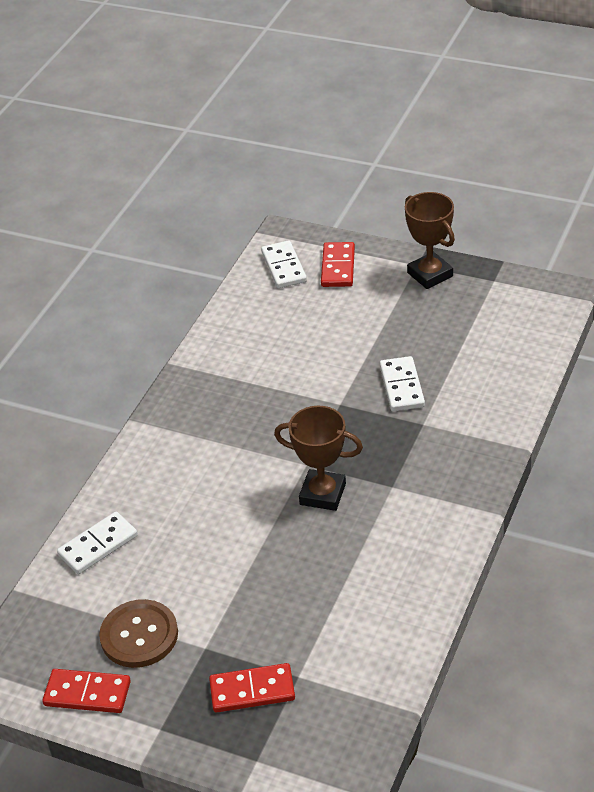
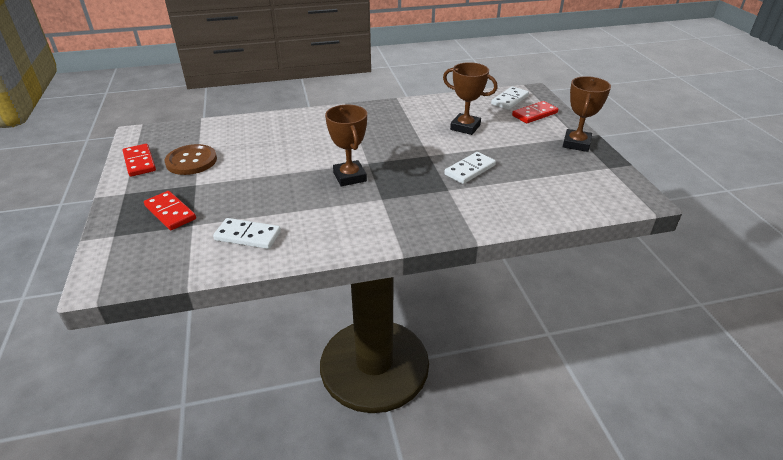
camera: 50 degrees right, 5 degrees down
(98, 545) = (248, 127): white domino -> white domino (248, 236)
(308, 341) = (465, 127): none -> brown trophy

